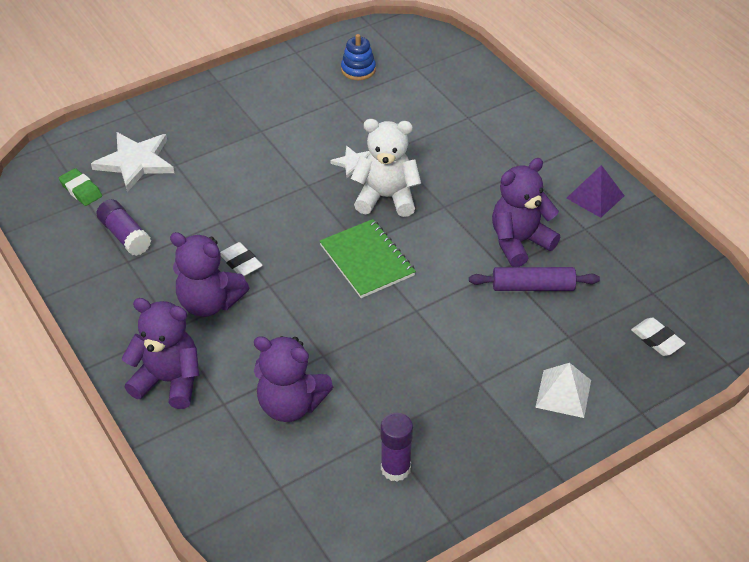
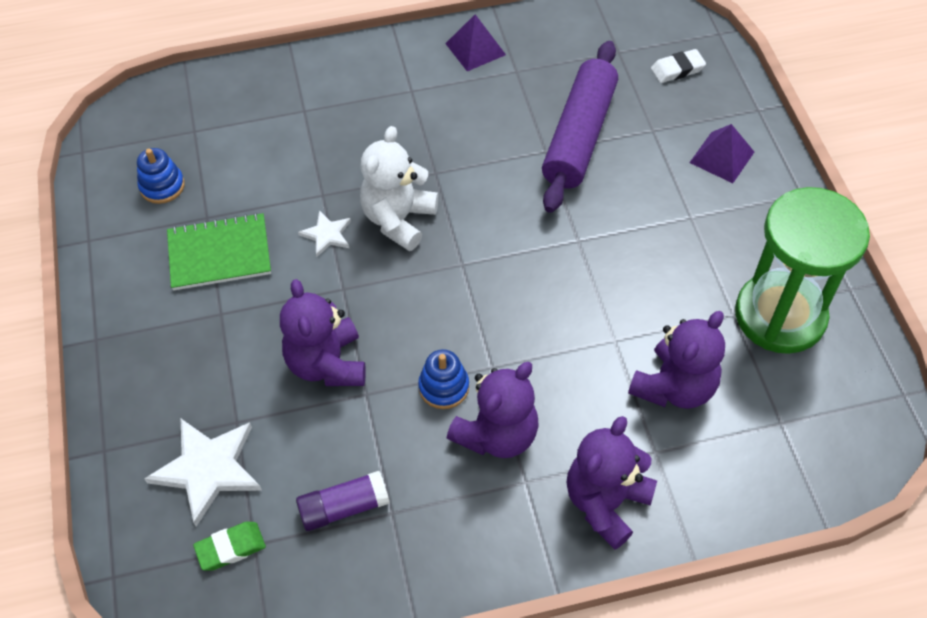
camera: 70 degrees left, 10 degrees up
(241, 262) = (444, 387): white eraser -> blue stacking toy
(367, 260) = (488, 263): green notebook -> green notebook (219, 254)
(395, 468) = (780, 315): purple glue stick -> green hourglass
(519, 242) = (514, 127): purple teddy bear -> purple teddy bear (327, 364)
(532, 287) = (579, 136): purple rolling pin -> purple rolling pin, size x1.66
(563, 393) = (721, 157): white pyramid -> purple pyramid

